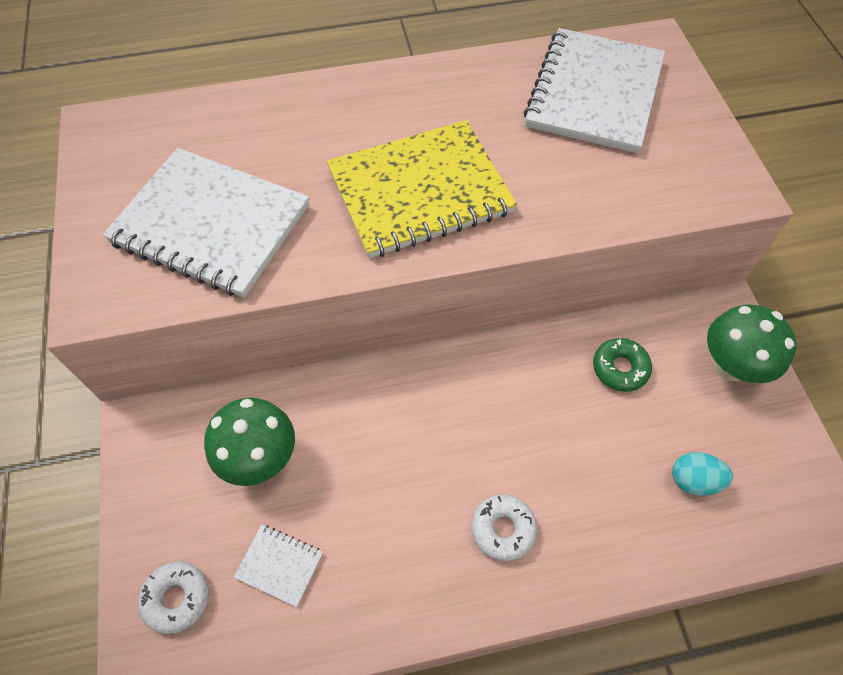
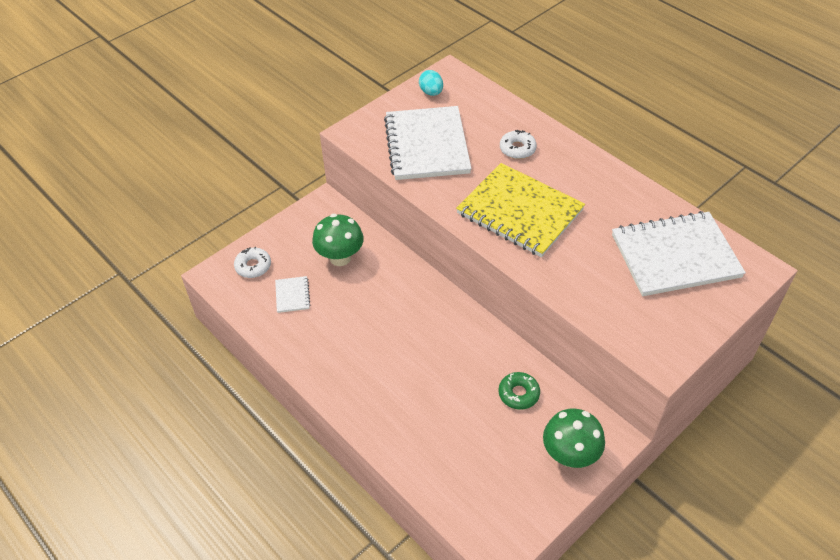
camera: 60 degrees right, 10 degrees down
(503, 529) = (373, 379): white donut -> white donut (517, 149)
(693, 480) = (469, 462): turquoise egg -> turquoise egg (431, 92)

